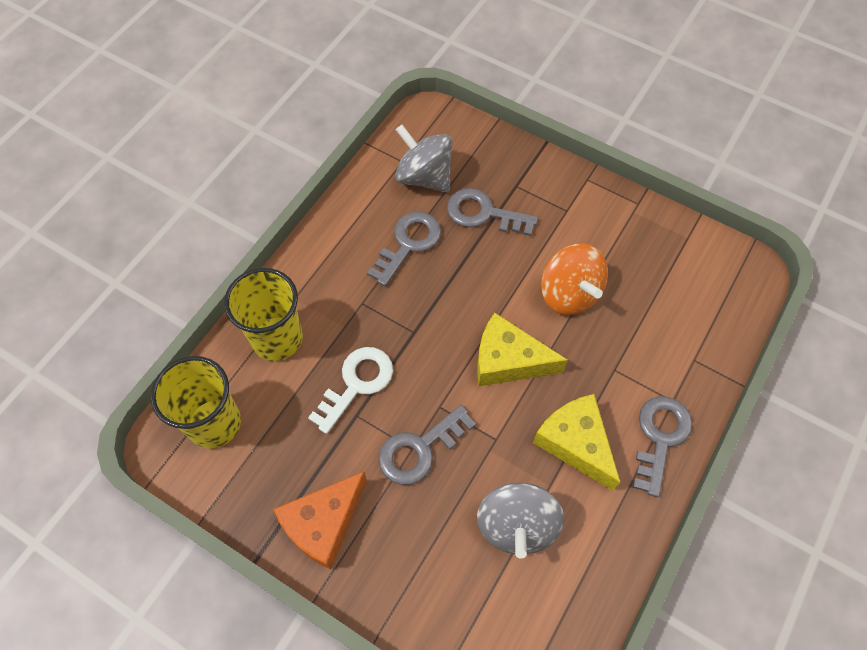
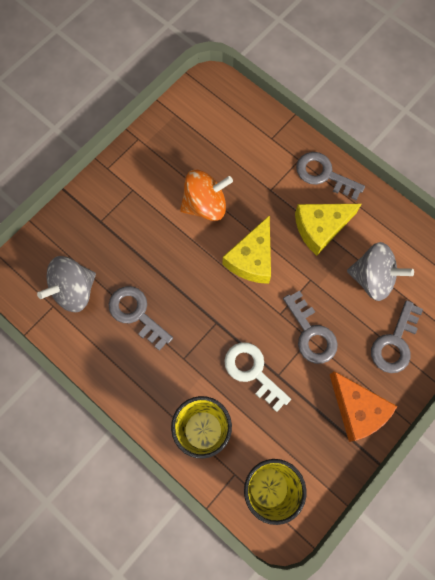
camera: 80 degrees left, 10 degrees up
(484, 213) = (121, 251): grey key -> grey key (395, 342)

